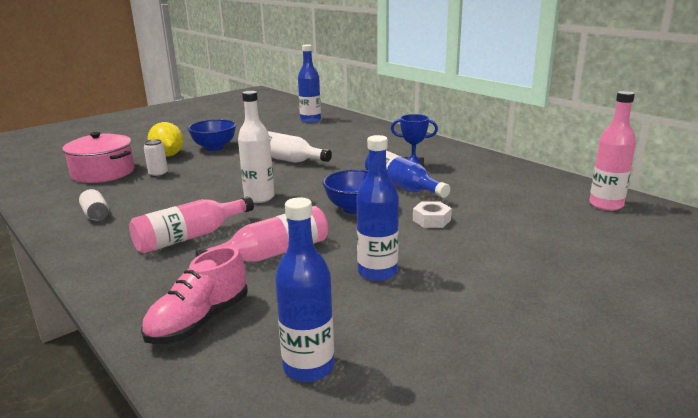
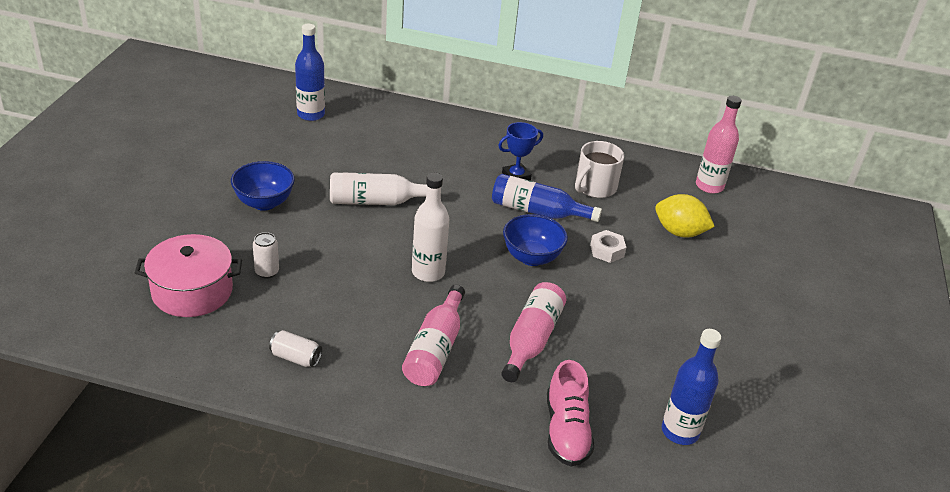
camera: 40 degrees left, 15 degrees up
(168, 155) = (226, 234): yellow lemon -> yellow lemon (679, 232)
(377, 272) = (630, 328): blue bottle -> none
(477, 184) = (595, 187): none -> white mug

